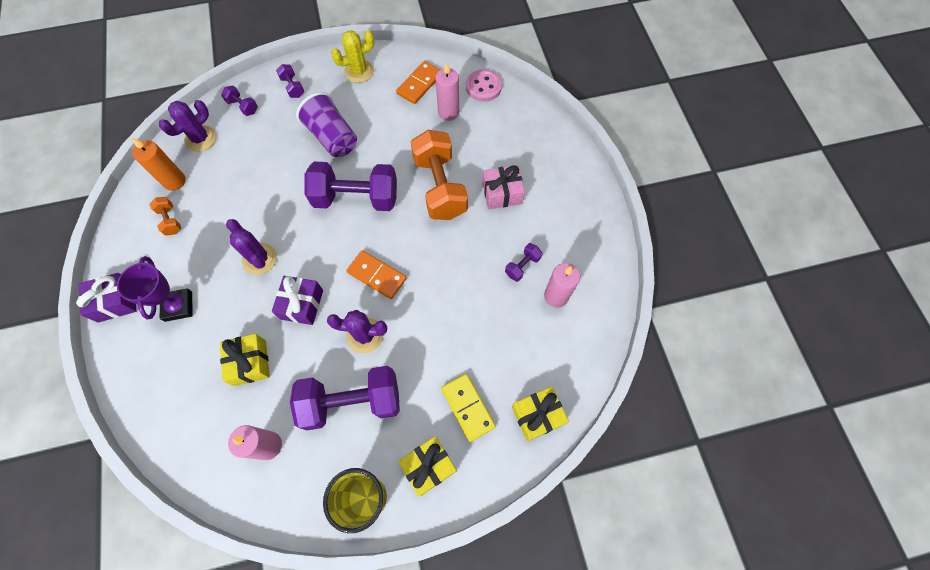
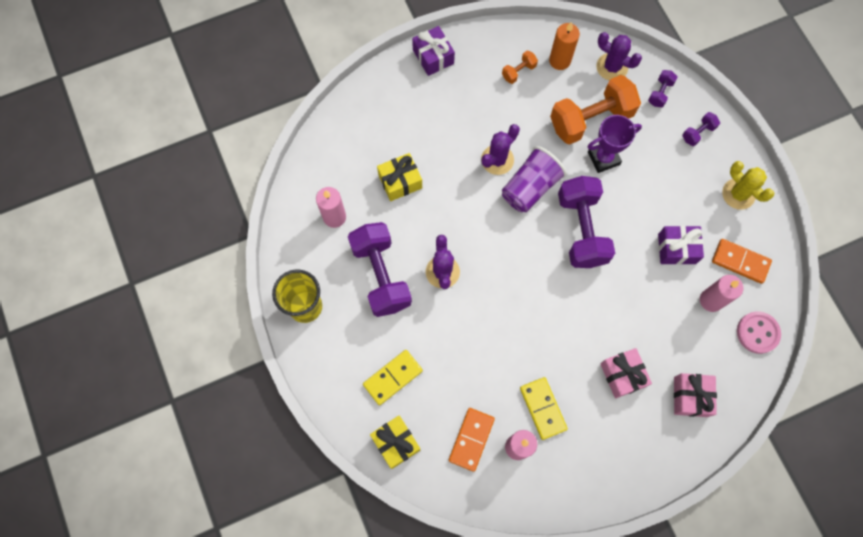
camera: 80 degrees right, 5 degrees up
(178, 306) = (439, 107): purple trophy -> purple trophy (603, 158)
(302, 304) = (461, 209): purple gift -> purple gift (676, 249)
(332, 137) = (646, 189): purple cup -> purple cup (530, 187)
(377, 275) = (503, 269): orange domino -> orange domino (471, 439)
(429, 466) = (337, 352): yellow gift -> none
(440, 187) = (614, 309): orange dumbbell -> orange dumbbell (591, 119)
(522, 266) = (543, 408): purple dumbbell -> yellow domino
(529, 146) = (690, 397): none -> pink gift

